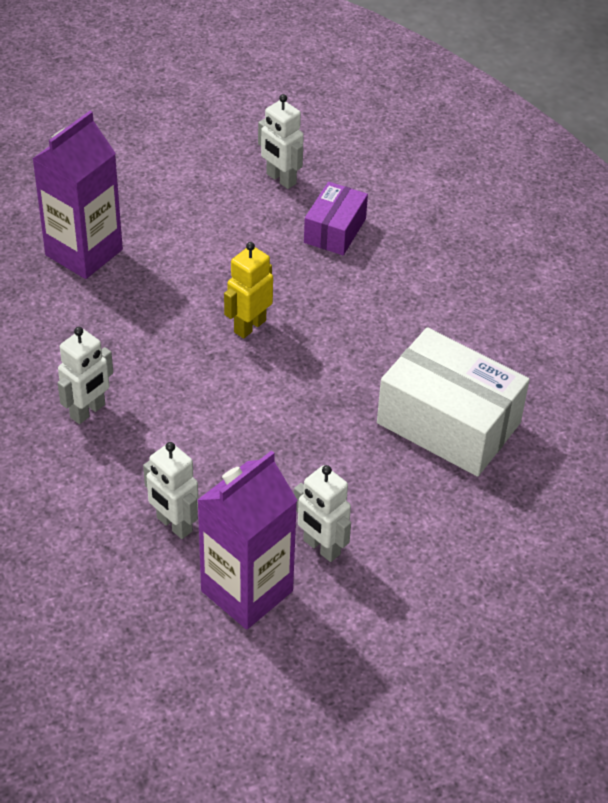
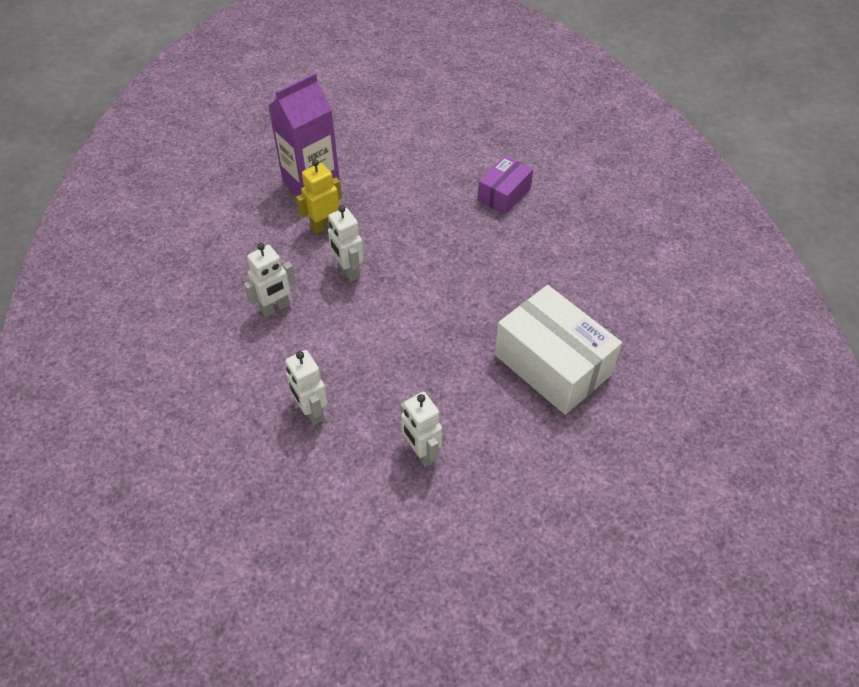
camera: 15 degrees right, 5 degrees up
(247, 591) = (351, 479): purple carton -> none
(249, 326) = (417, 260): yellow robot -> yellow robot (324, 226)
(280, 179) = (474, 149): white robot -> white robot (348, 271)

